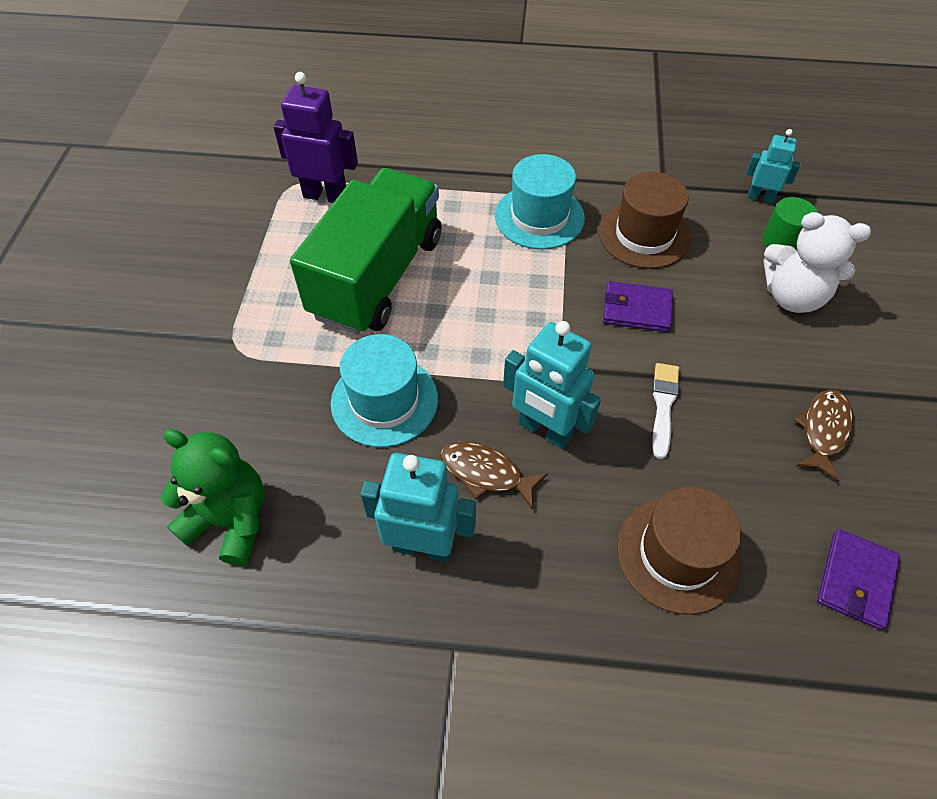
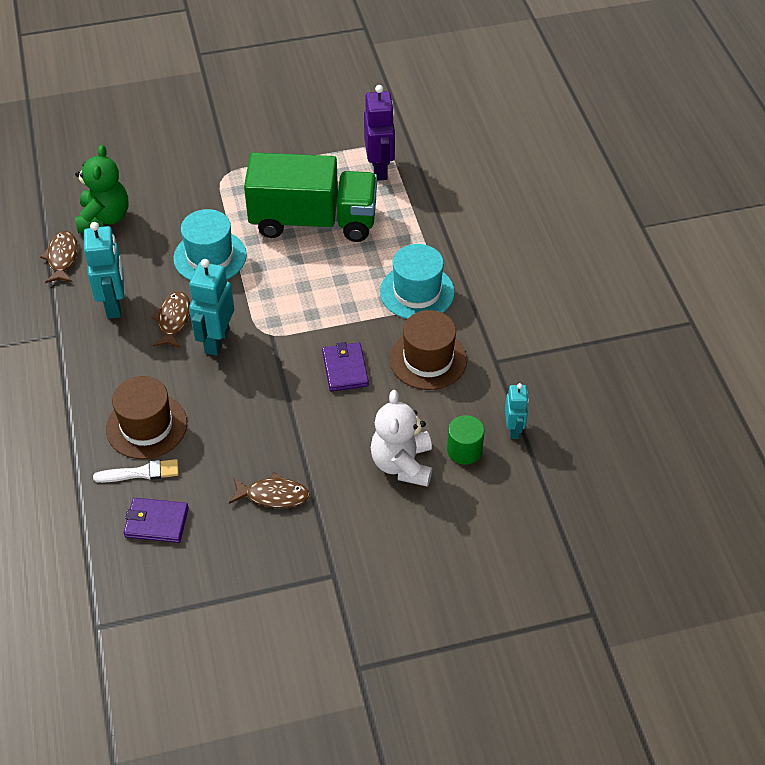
camera: 70 degrees right, 5 degrees down
(284, 603) = (62, 258): none -> brown fish
(663, 405) = (261, 400): white brush -> white brush (141, 473)

